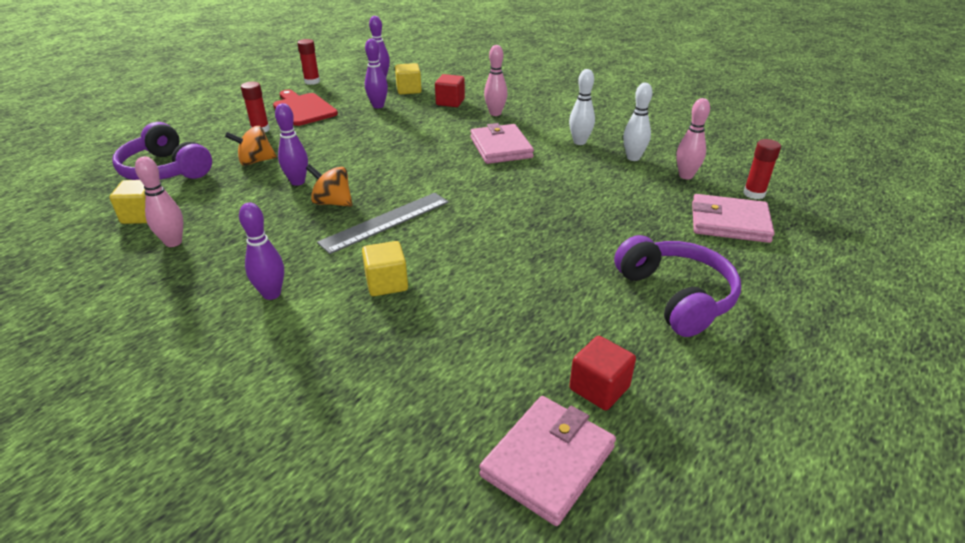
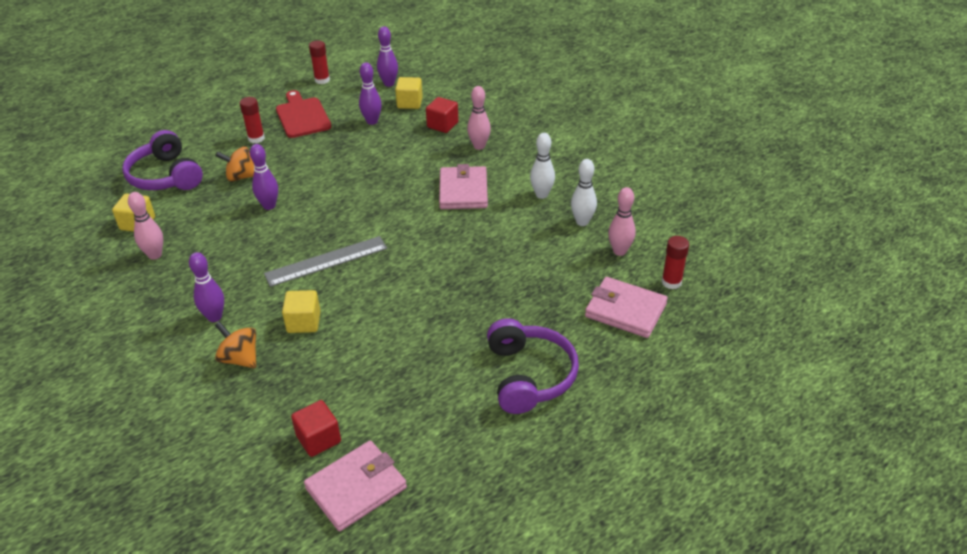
camera: 15 degrees right, 5 degrees up
(332, 202) = (290, 233): orange spinning top -> orange spinning top (240, 358)
(599, 388) = (421, 442): red cube -> red cube (318, 439)

